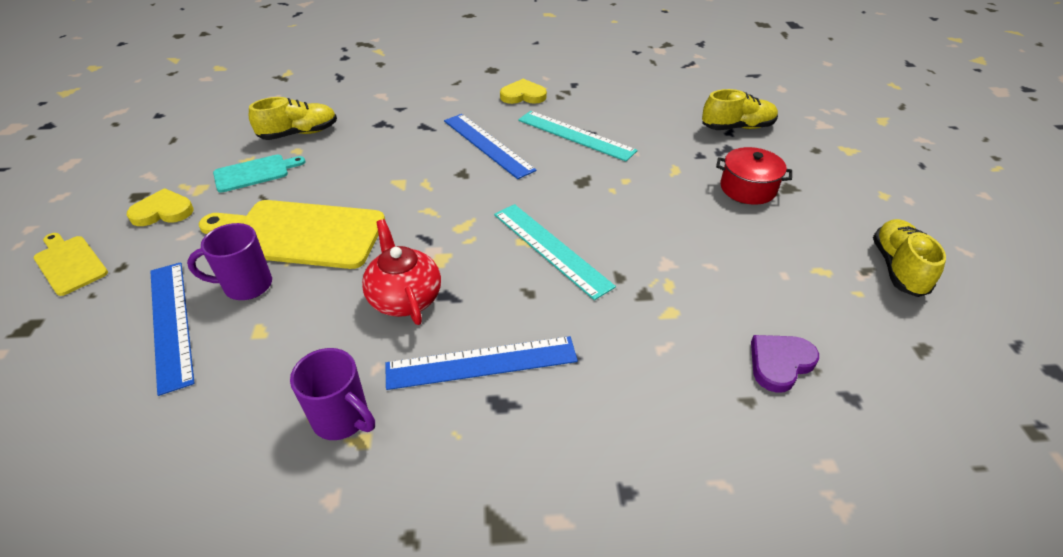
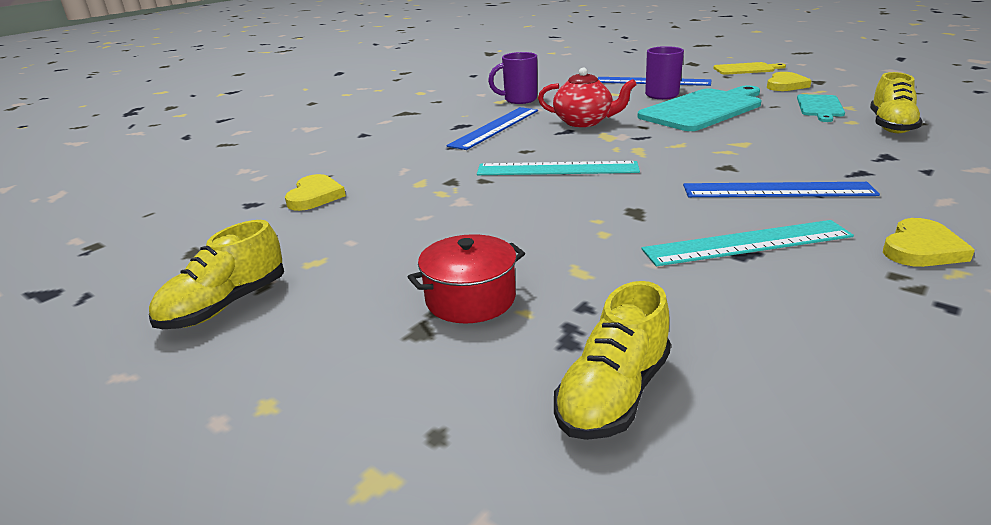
camera: 135 degrees right, 15 degrees down
(300, 234) = (703, 109): yellow cutting board -> turquoise cutting board
(780, 363) = (315, 196): purple heart -> yellow heart
(898, 268) = (225, 305): yellow shoe -> yellow shoe turned 75 degrees clockwise

